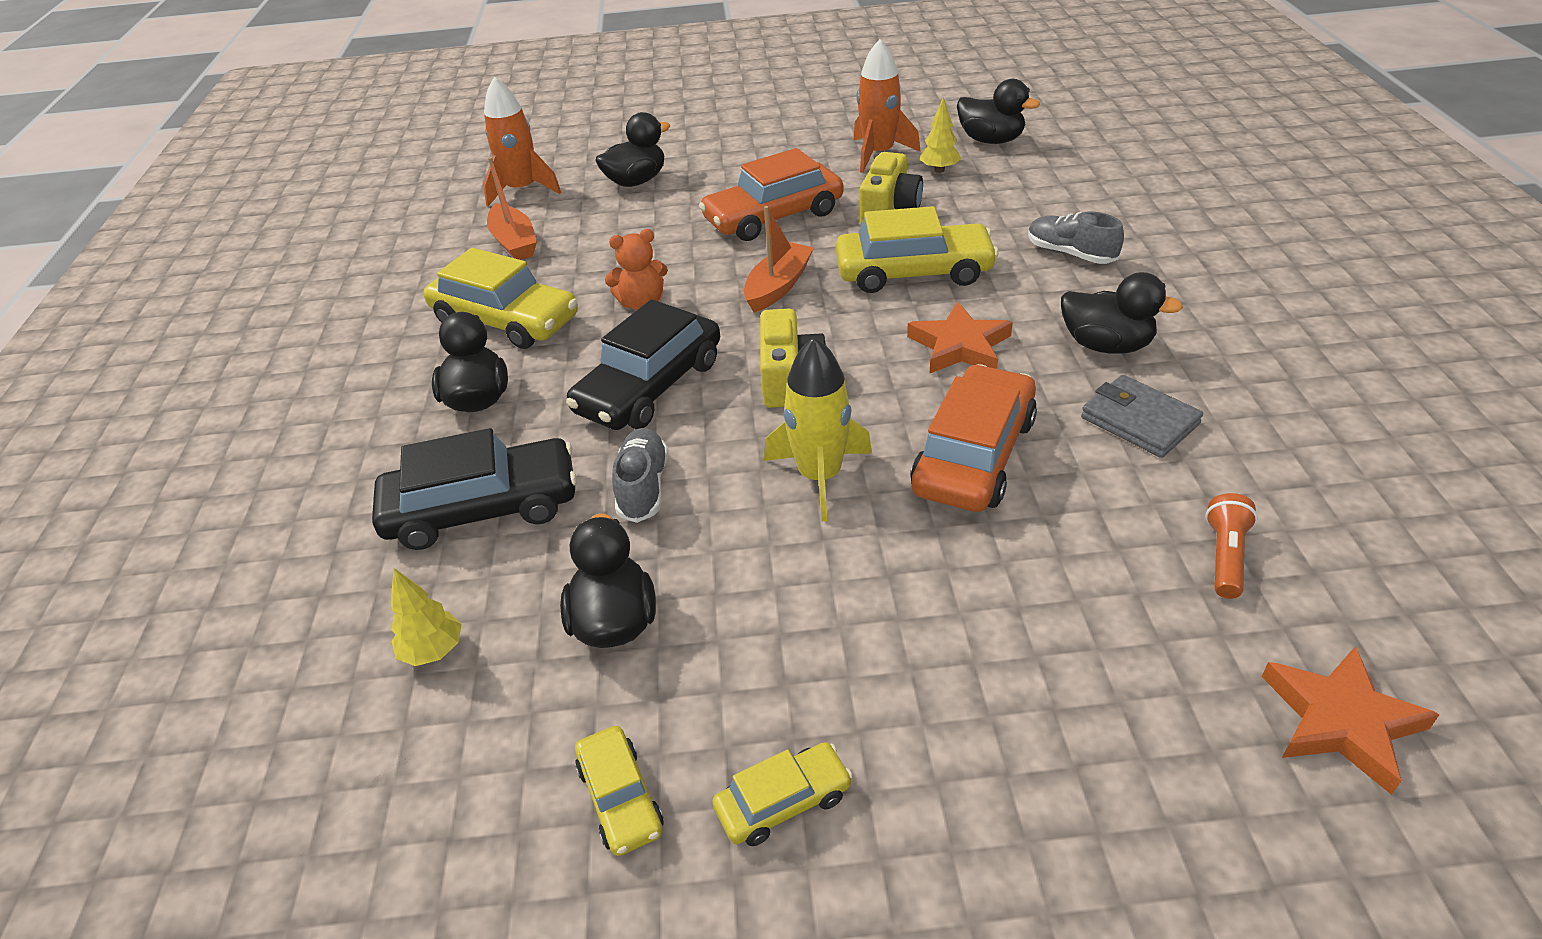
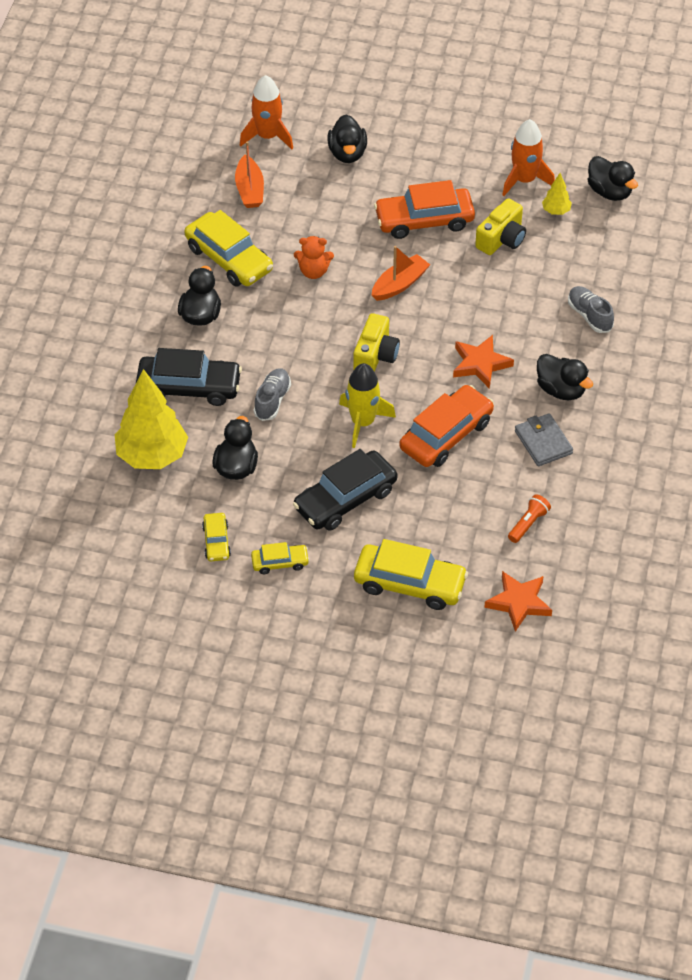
camera: 15 degrees right, 10 degrees up
(433, 651) = (152, 456): yellow tree -> yellow tree, size x2.28
(636, 181) = (347, 153): black duck -> black duck turned 105 degrees clockwise
(649, 386) = (297, 336): black car -> black car (345, 499)
(913, 272) = (486, 299): yellow car -> yellow car (409, 584)

